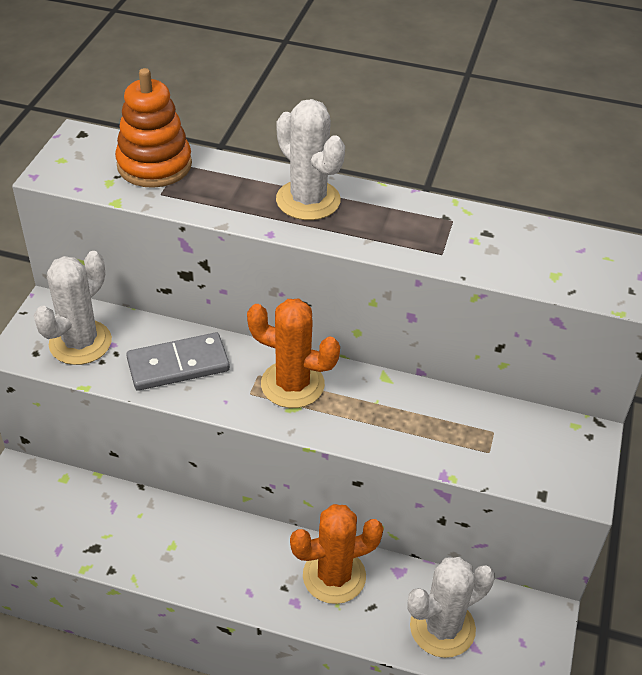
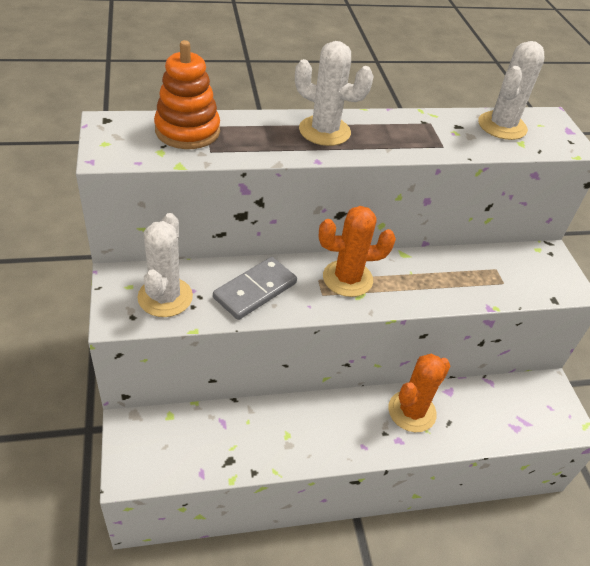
camera: 30 degrees left, 0 degrees up
(442, 628) = (500, 418): white cactus -> white cactus (502, 126)

